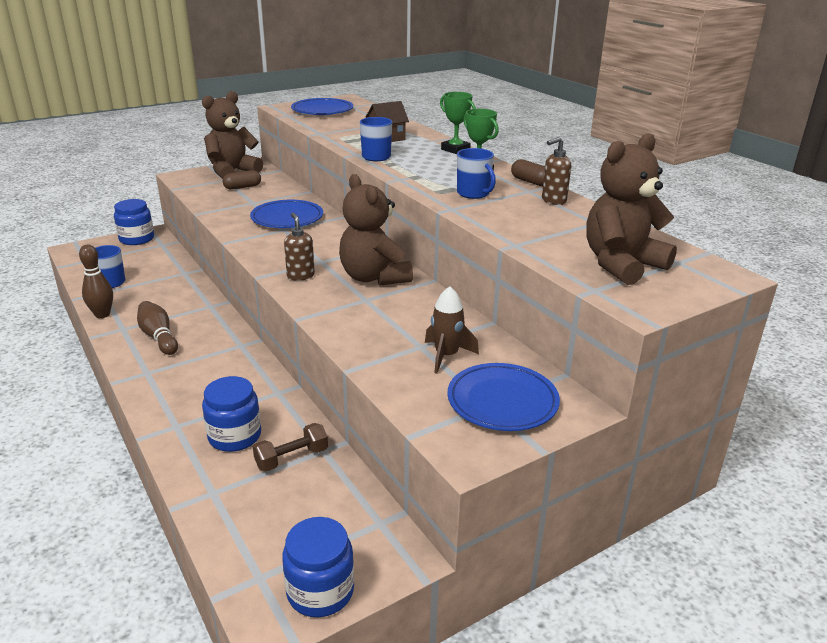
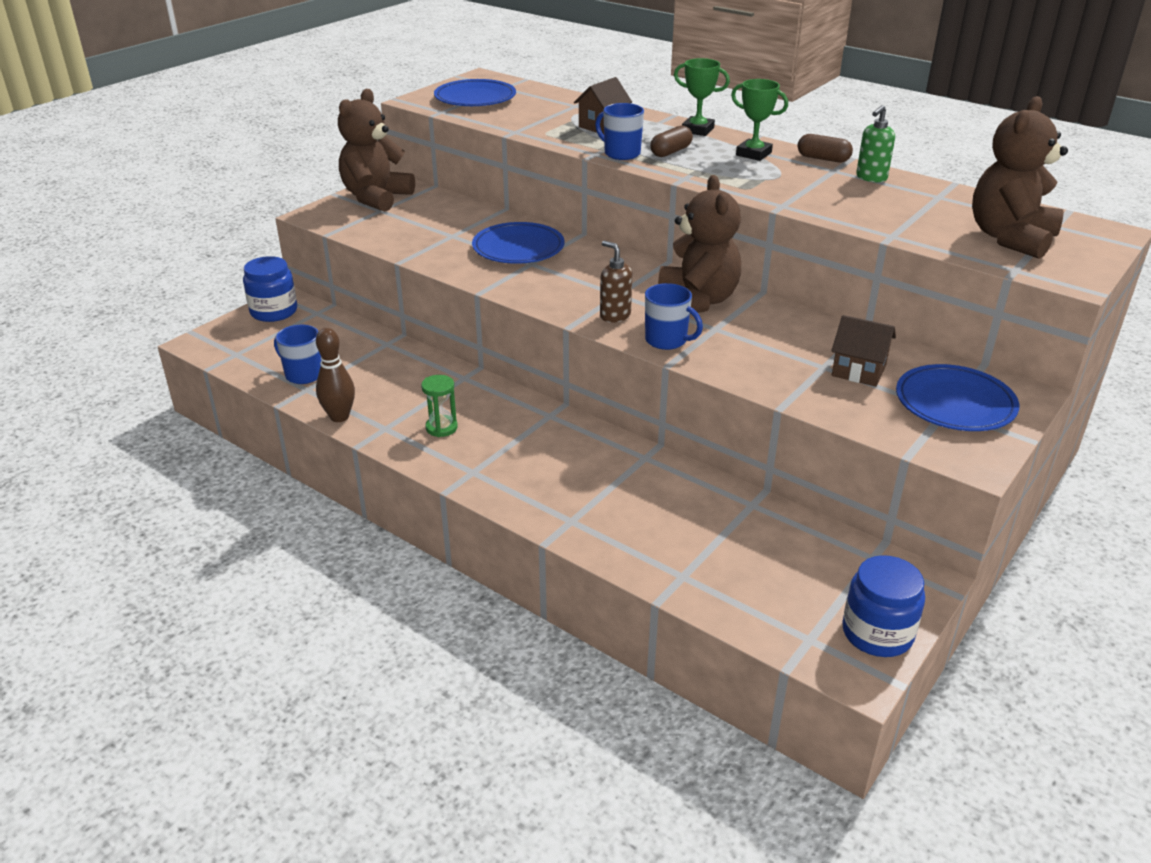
camera: 20 degrees left, 5 degrees up
(159, 337) = (441, 428): brown bowling pin -> green hourglass
(234, 436) = (646, 514): blue jar -> none
(242, 187) = (415, 217): brown capsule -> brown capsule (671, 152)
(292, 458) = (728, 520): brown dumbbell -> none
(374, 277) = (696, 301): brown teddy bear -> brown teddy bear turned 135 degrees counterclockwise
(446, 356) = (858, 371): brown rocket -> brown house
(474, 193) = (783, 183): blue mug -> blue mug (667, 340)
(553, 201) = (871, 178): brown soap dispenser -> green soap dispenser

